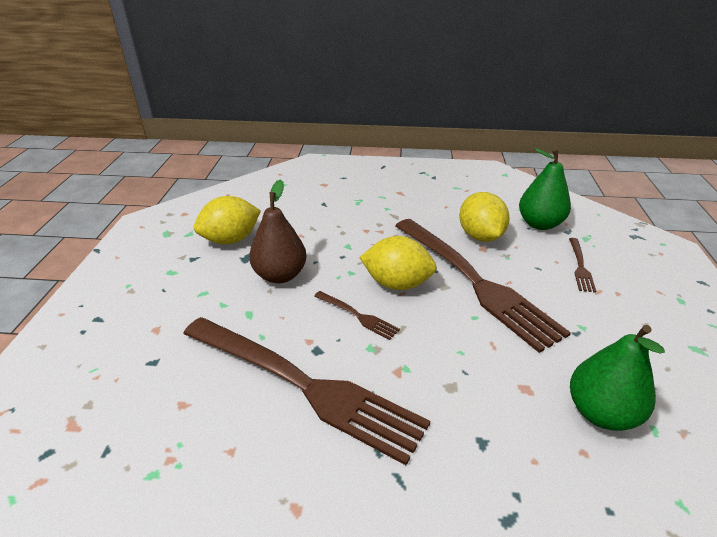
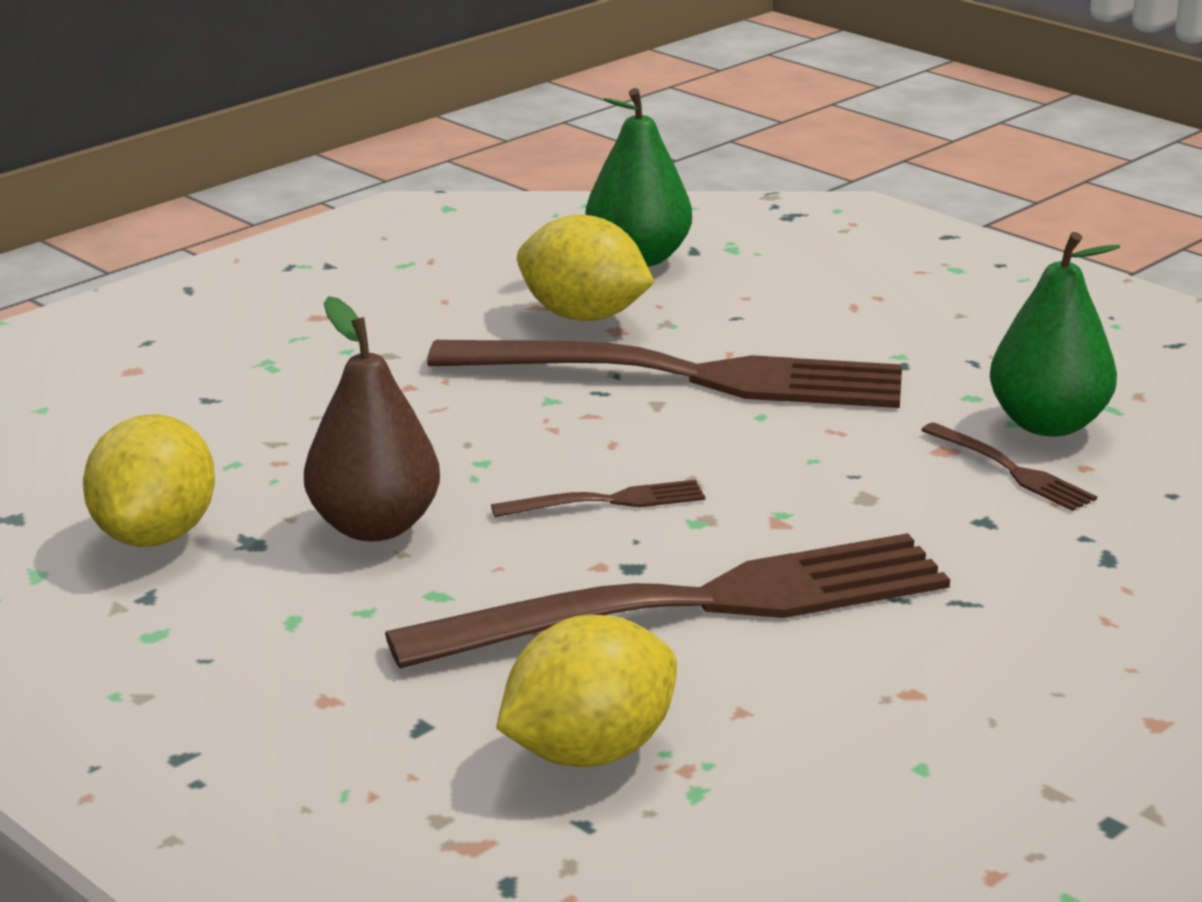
camera: 50 degrees left, 10 degrees down
(397, 283) = (583, 436): yellow lemon -> yellow lemon (589, 752)
(580, 266) = (786, 288): brown fork -> brown fork (1012, 470)

